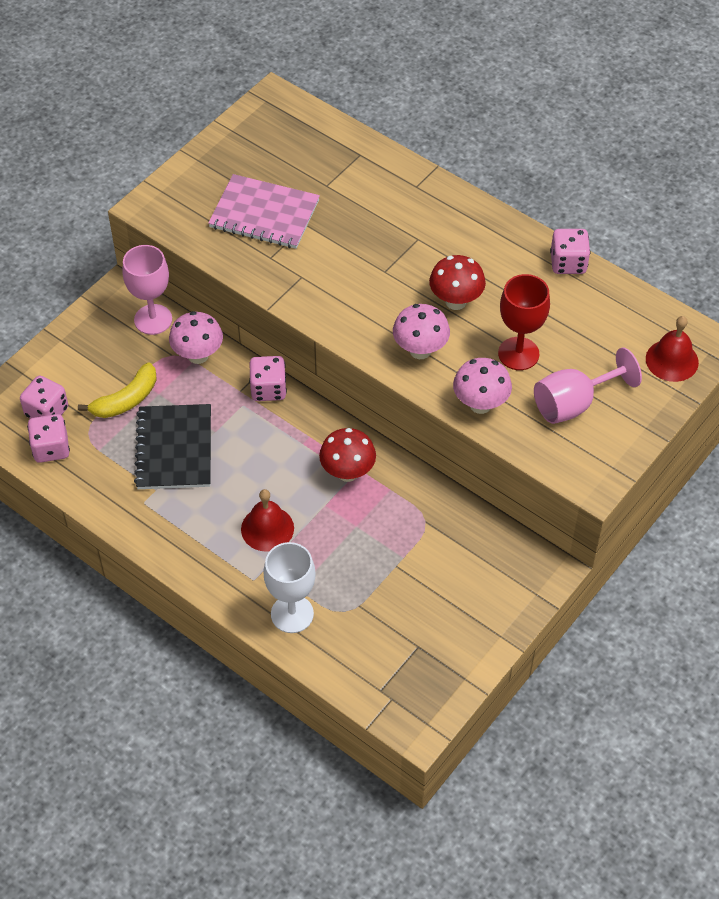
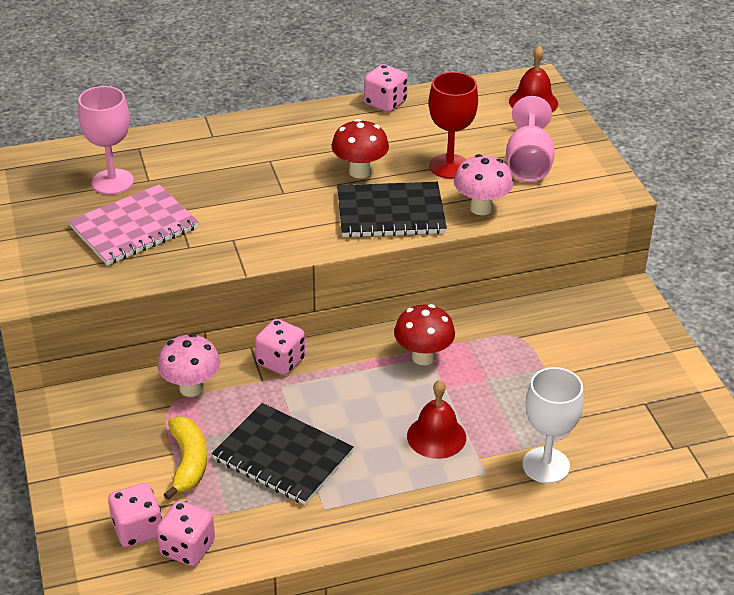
camera: 55 degrees left, 15 degrees down
(153, 319) = (113, 398): pink goblet -> pink goblet (112, 182)
(420, 350) = (390, 213): pink mushroom -> black notebook

